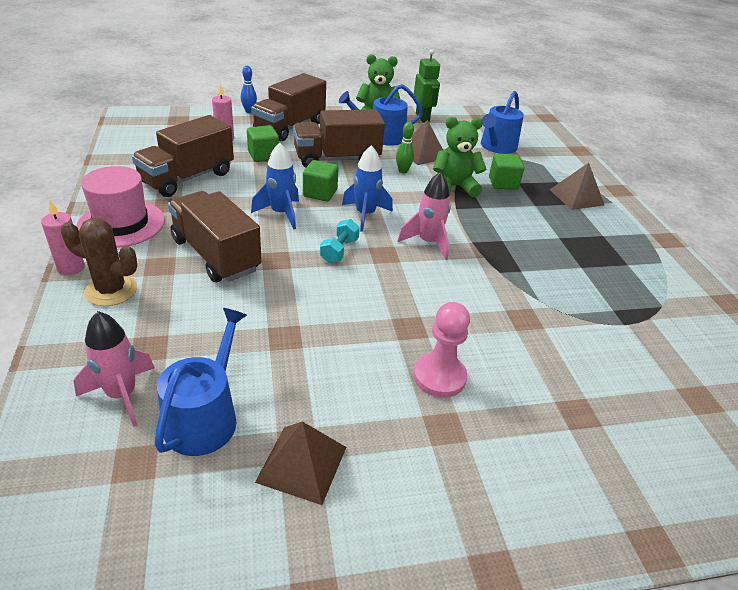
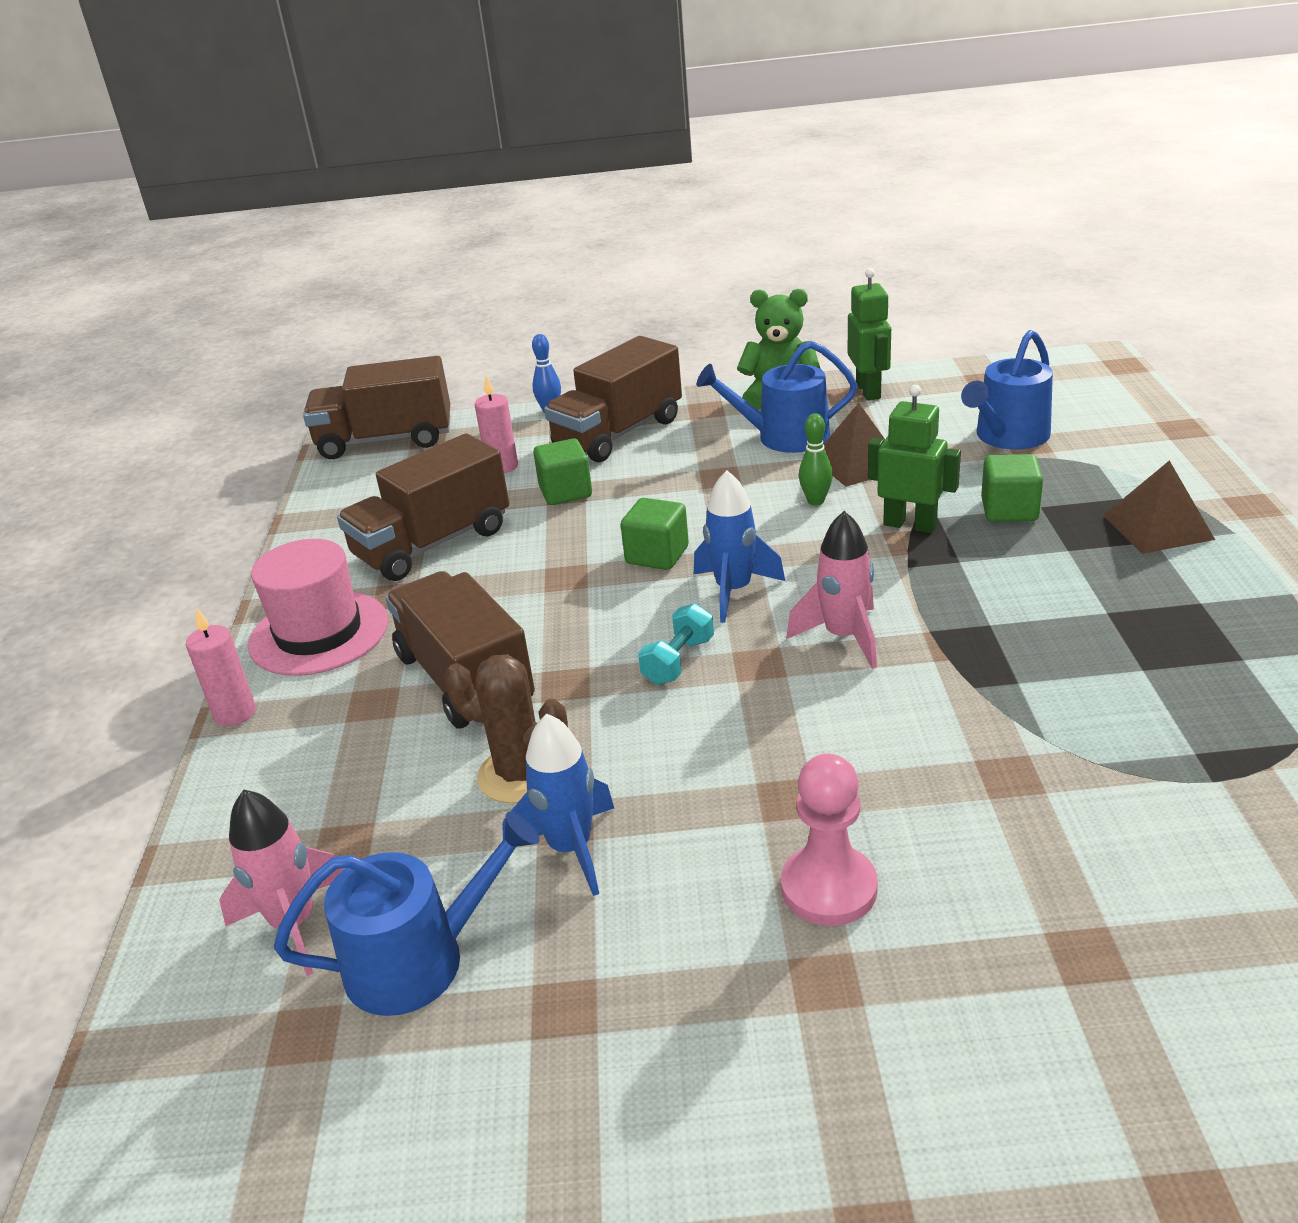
camera: 15 degrees right, 5 degrees down
(111, 290) = (293, 749): brown cactus -> brown cactus (520, 774)
(205, 417) = (420, 959): blue watering can -> blue watering can turned 45 degrees clockwise
(281, 214) = (584, 598): blue rocket -> blue rocket (570, 849)
(302, 464) = (567, 1041): brown pyramid -> none
(337, 159) = (696, 487): brown truck -> brown truck (386, 440)
(454, 187) = (910, 525): green teddy bear -> green robot

